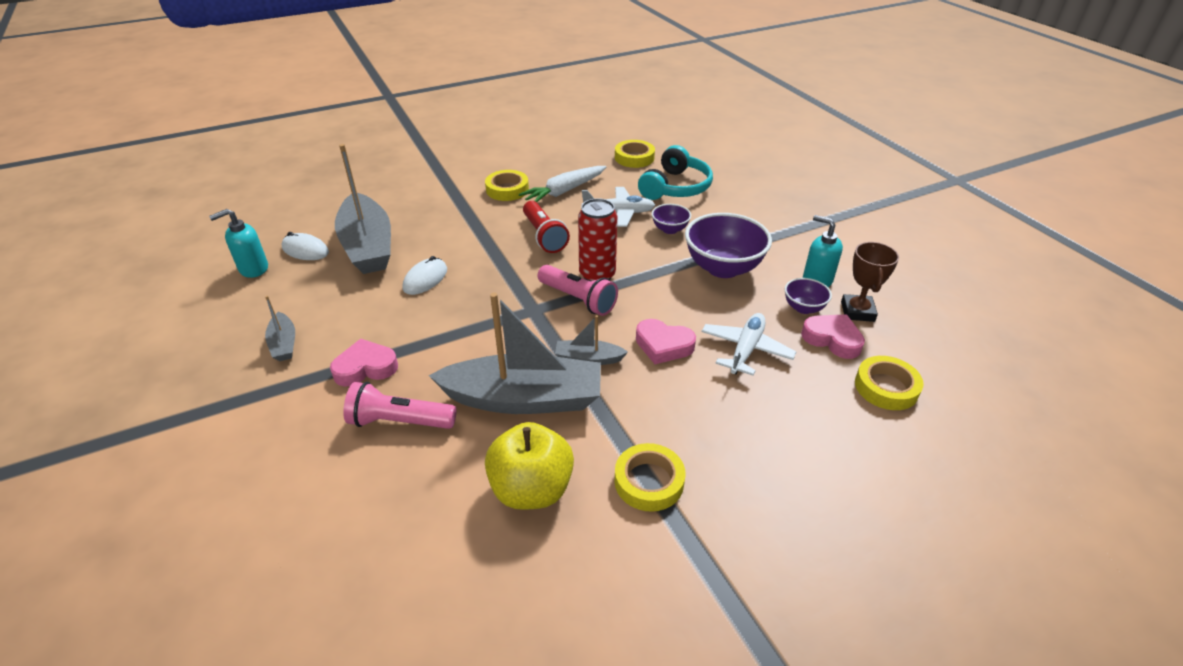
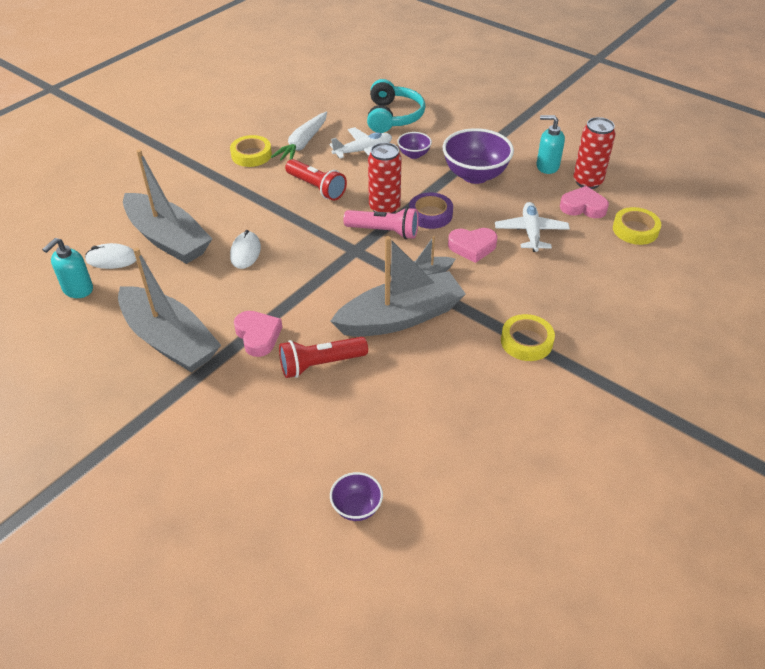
camera: 25 degrees left, 5 degrees up
(284, 344) = (170, 340): grey boat -> grey boat, size x2.20
(365, 368) = (258, 336): pink heart -> pink heart turned 105 degrees clockwise
(399, 421) = (320, 364): pink flashlight -> red flashlight
(531, 489) = (453, 374): yellow apple -> none
(634, 158) = (340, 98): yellow tape -> none
(642, 296) = (430, 214): none -> purple tape
(803, 308) = (550, 190): purple bowl -> purple bowl (356, 507)
(857, 311) = (587, 182): brown trophy -> red can

